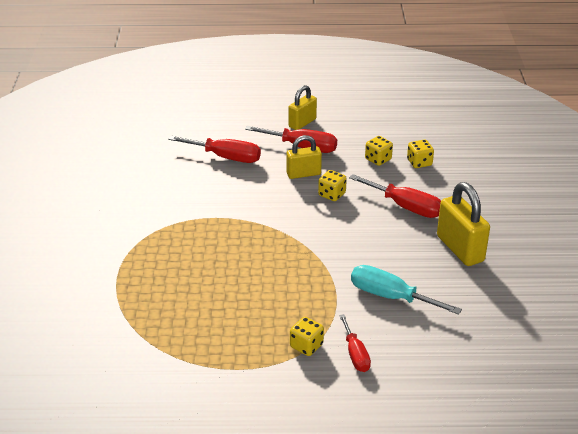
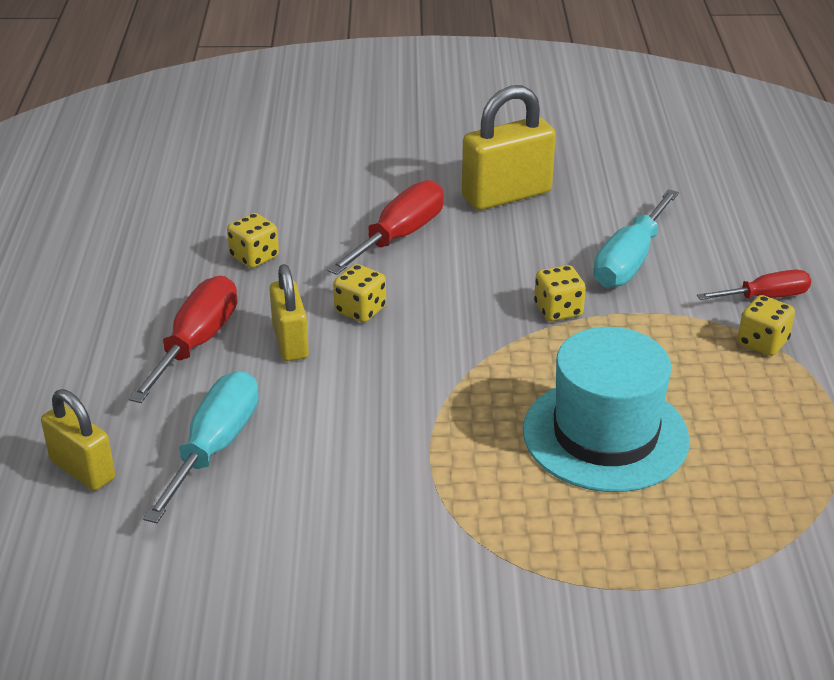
camera: 90 degrees left, 0 degrees up
(225, 274) = (605, 435): none -> turquoise hat
(226, 157) = (214, 447): red screwdriver -> turquoise screwdriver
(302, 123) = (105, 342): yellow padlock -> yellow padlock (82, 470)
(419, 163) = (271, 216): yellow dice -> yellow dice (558, 310)

